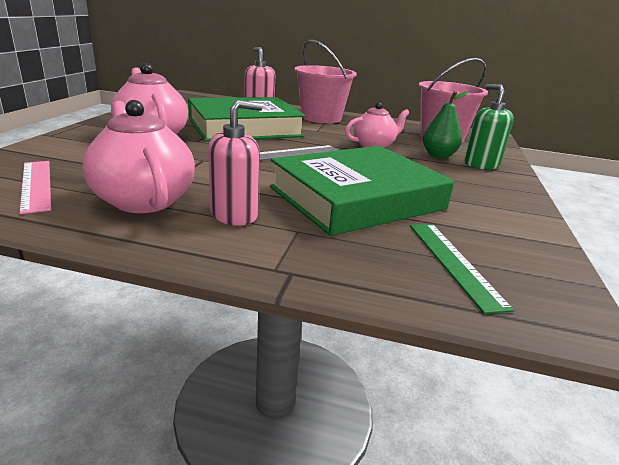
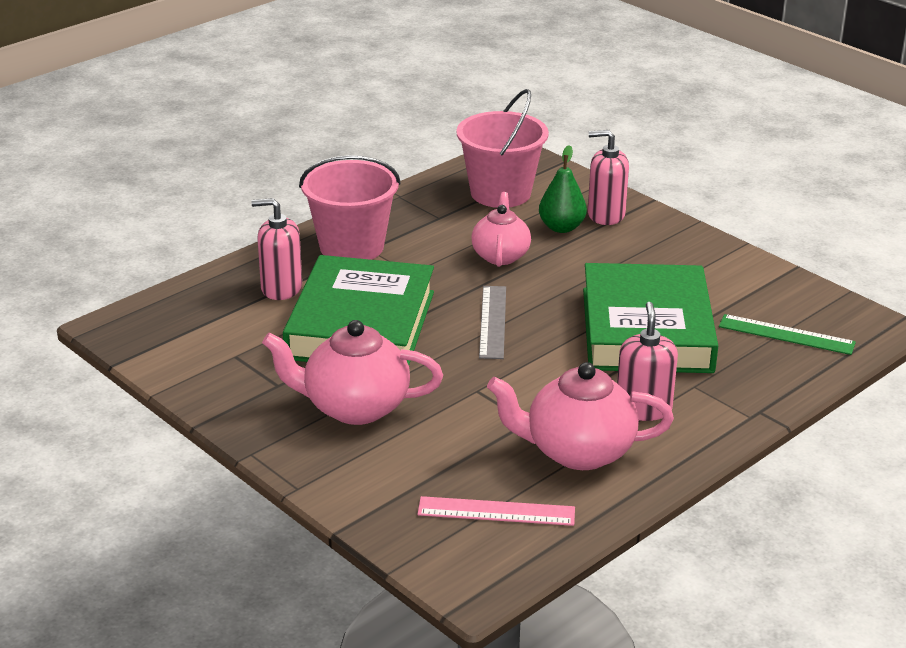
camera: 55 degrees left, 5 degrees up
(481, 164) = (606, 215): green soap dispenser -> pink soap dispenser

